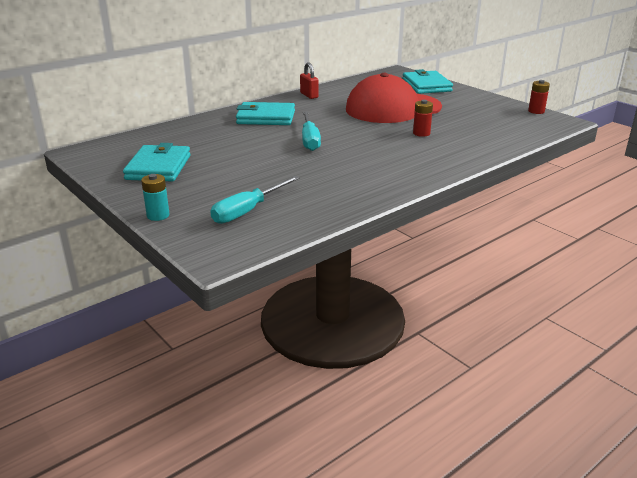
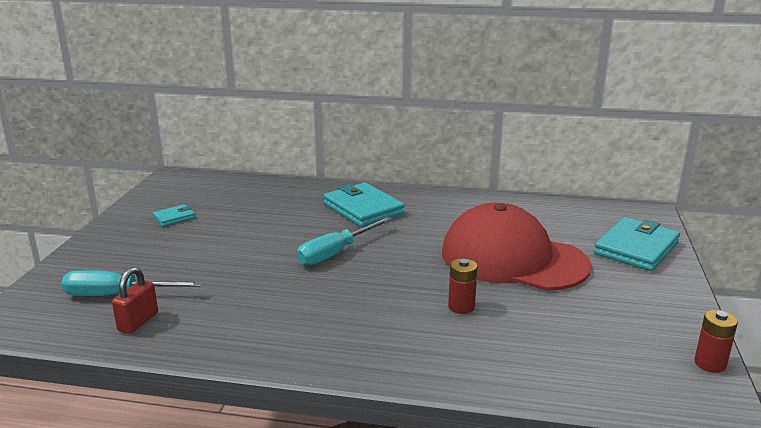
camera: 50 degrees right, 5 degrees down
(158, 167) = (174, 217): turquoise wallet -> turquoise wallet, size x0.49
(158, 215) = (70, 260): turquoise battery -> none
(309, 95) = (465, 202): red padlock -> red padlock (138, 322)

